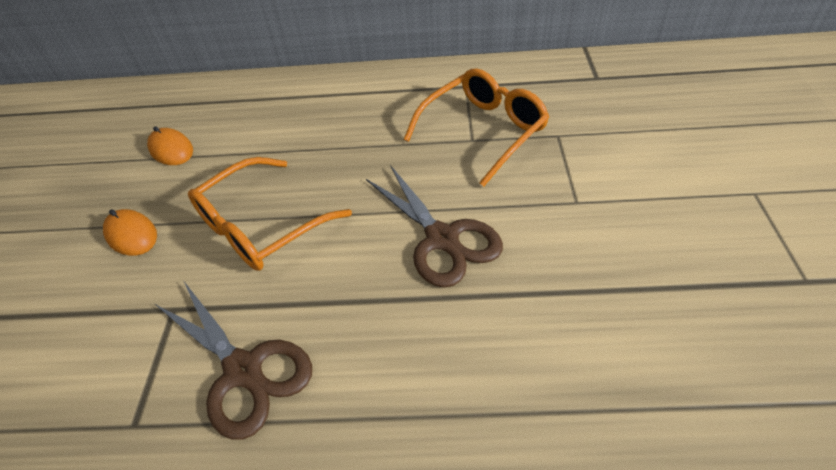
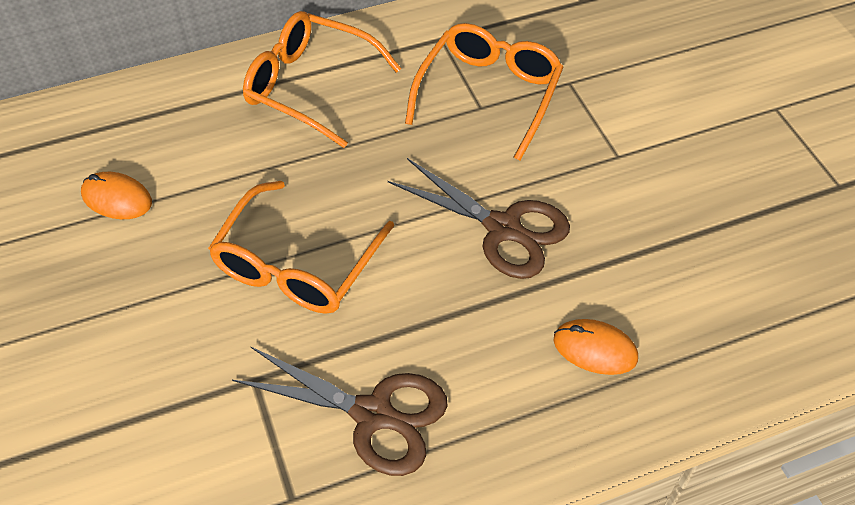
camera: 25 degrees left, 5 degrees up
(131, 235) = (143, 314): orange mouse -> orange mouse (595, 349)
(349, 101) = (310, 86): none -> orange glasses

